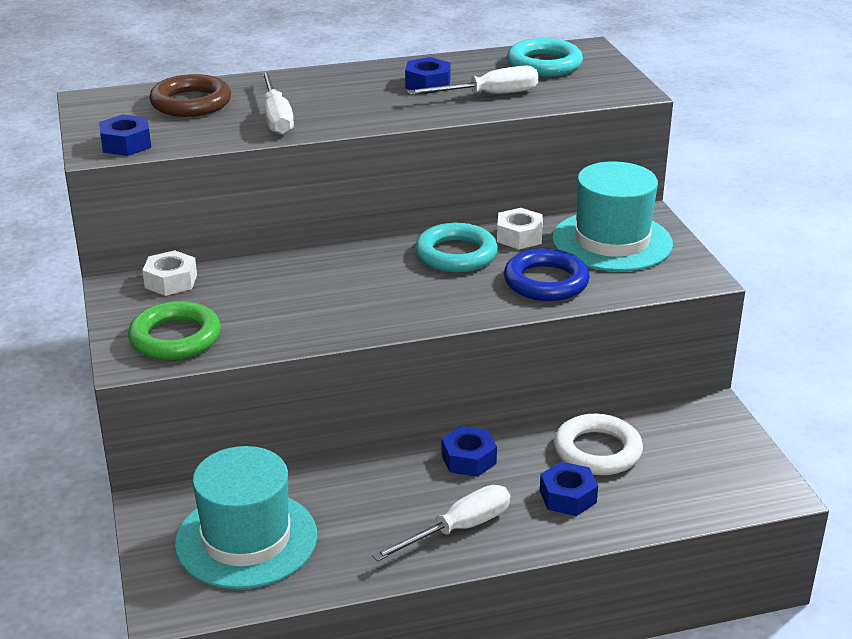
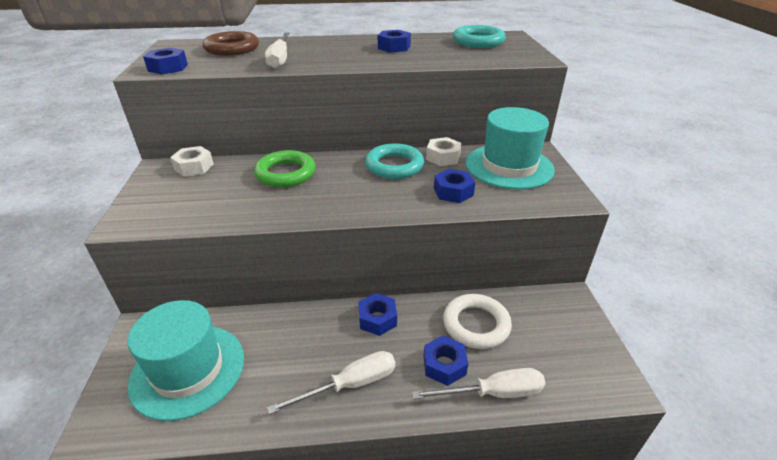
camera: 10 degrees right, 5 degrees up
(175, 338) = (168, 208): green ring -> green ring (285, 173)
(489, 95) = (433, 55): white screwdriver -> white screwdriver (493, 393)
(546, 282) = (453, 192): blue ring -> blue nut

